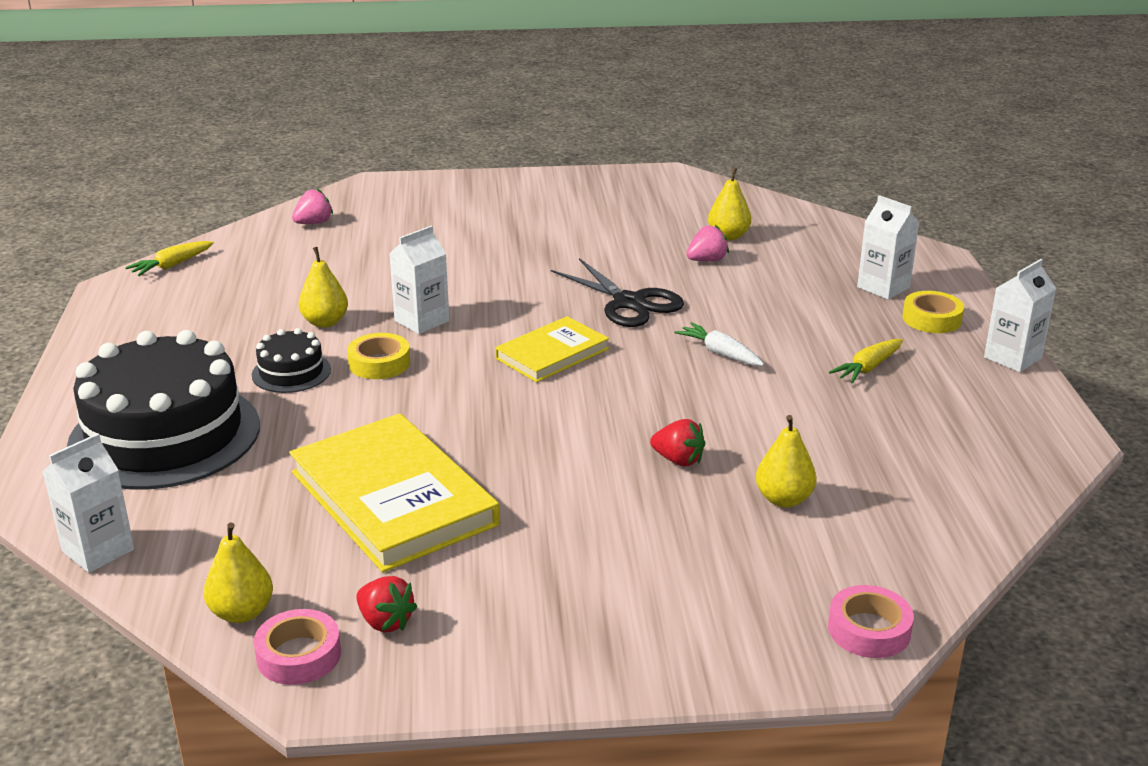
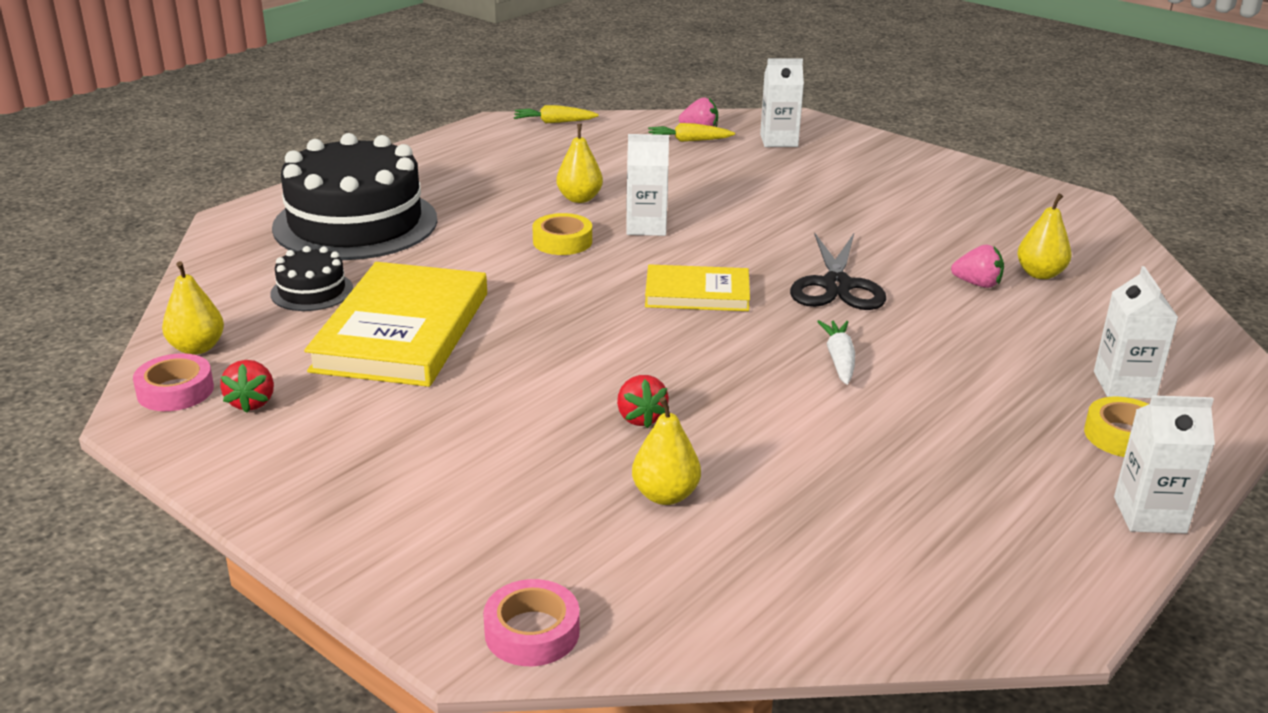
camera: 45 degrees right, 0 degrees up
(98, 550) = (202, 270): white carton -> white carton (779, 141)
(291, 372) = (497, 221): black cake -> black cake (312, 291)
(867, 368) = (960, 441): yellow carrot -> yellow carrot (688, 140)

